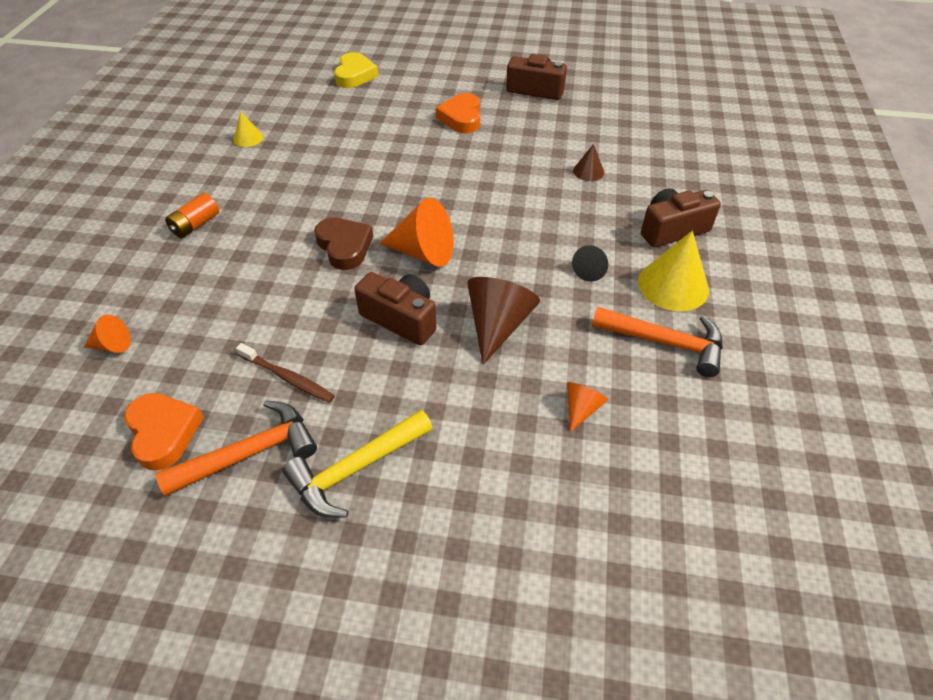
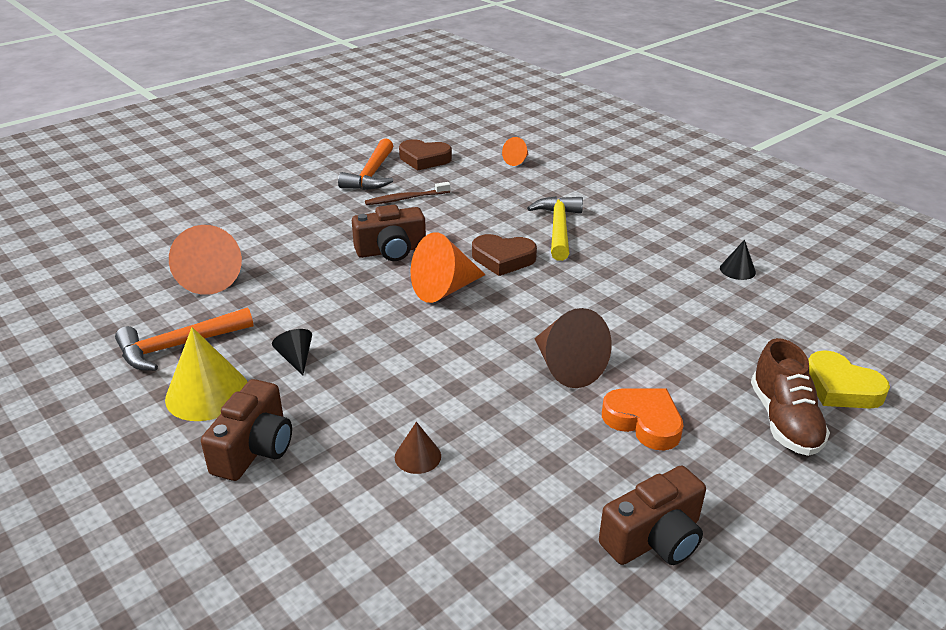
camera: 130 degrees right, 15 degrees down
(163, 432) = (424, 159): orange heart -> brown heart
(196, 225) = (615, 212): orange battery -> none
(248, 138) = (737, 270): yellow cone -> black cone
(355, 469) = (310, 196): yellow hammer -> yellow hammer (558, 228)
(406, 82) = (784, 421): none -> brown shoe
(497, 325) = (321, 284): brown cone -> brown cone (567, 367)
(581, 408) = (209, 278): orange cone -> orange cone, size x1.89

